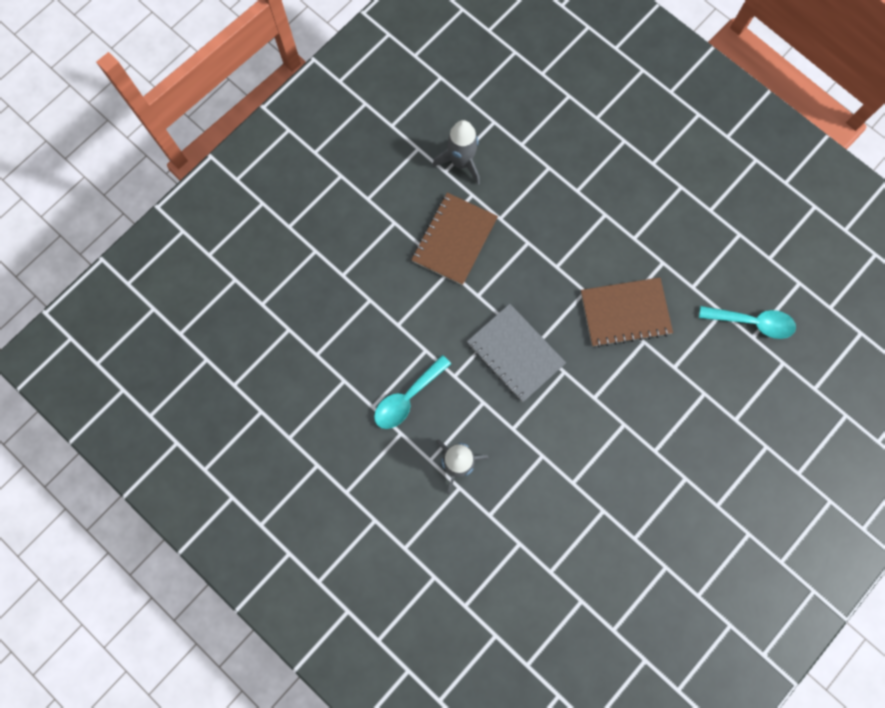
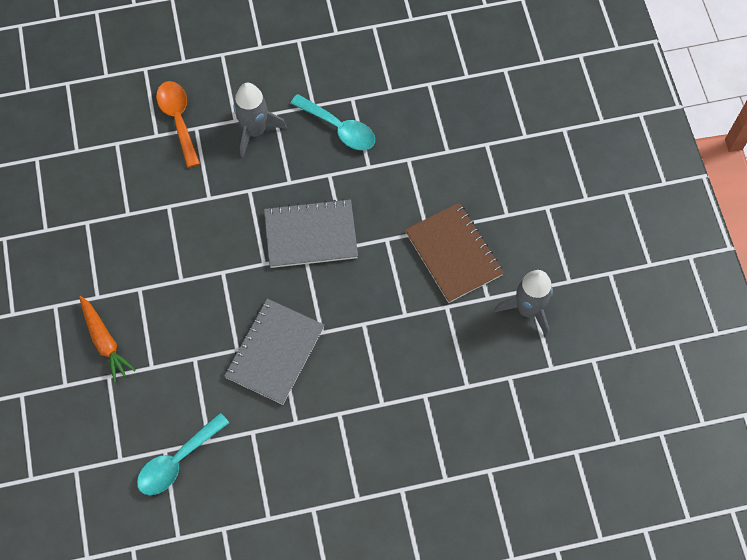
camera: 125 degrees right, 10 degrees down
(407, 397) = (339, 128): turquoise spoon -> turquoise spoon turned 135 degrees clockwise
(492, 536) = (178, 120): none -> orange spoon
(625, 313) = (275, 352): brown notebook -> grey notebook
(713, 443) = (105, 341): none -> orange carrot

